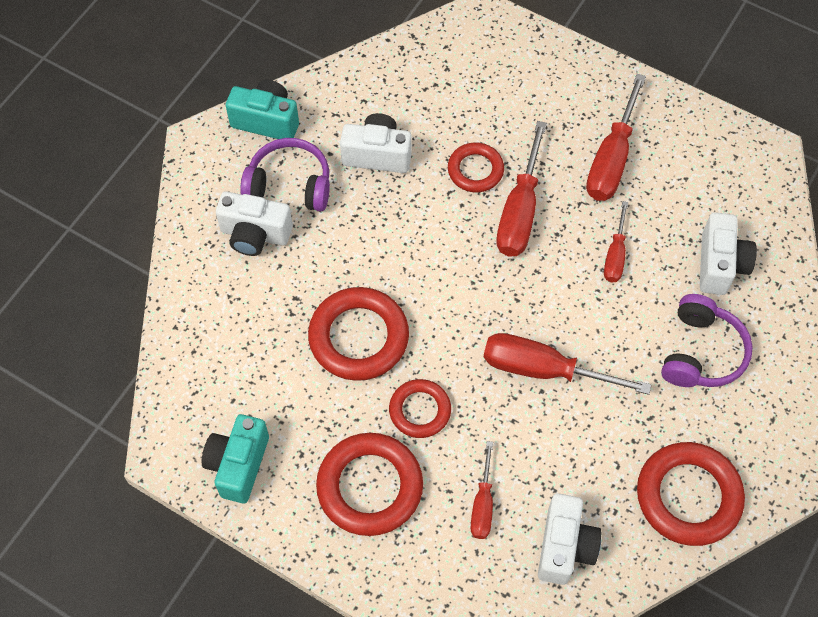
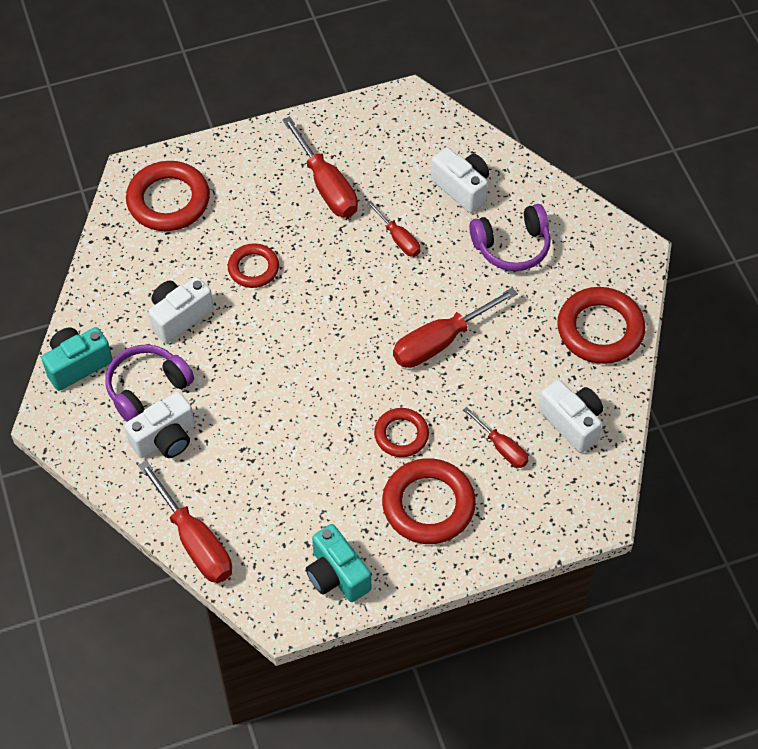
camera: 50 degrees left, 5 degrees down
(358, 337) = (311, 432): red ring -> red ring (168, 200)
(520, 210) = (311, 266): red screwdriver -> red screwdriver (194, 540)
(701, 352) = (512, 246): purple headphones -> purple headphones turned 105 degrees clockwise

